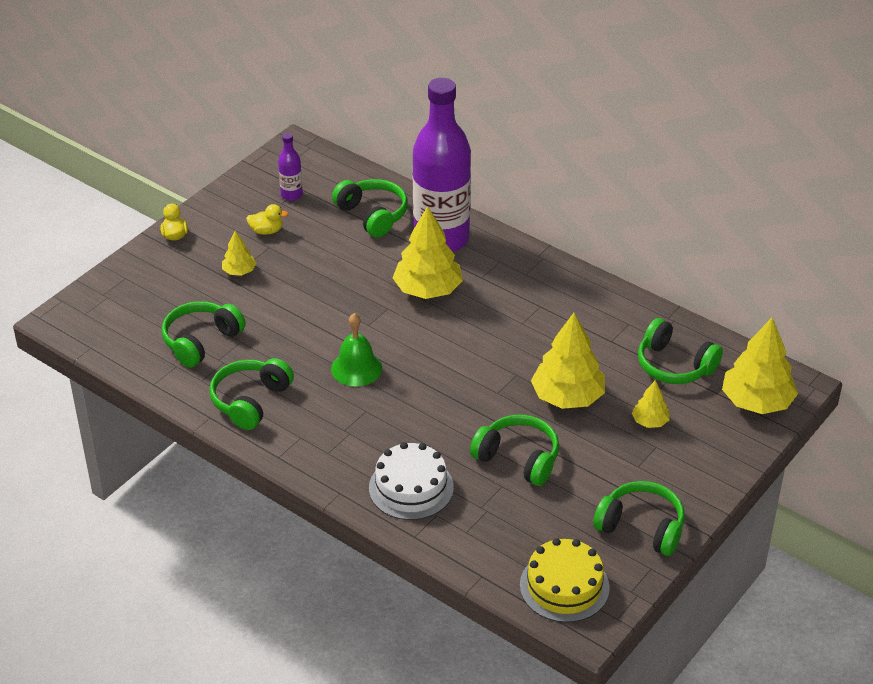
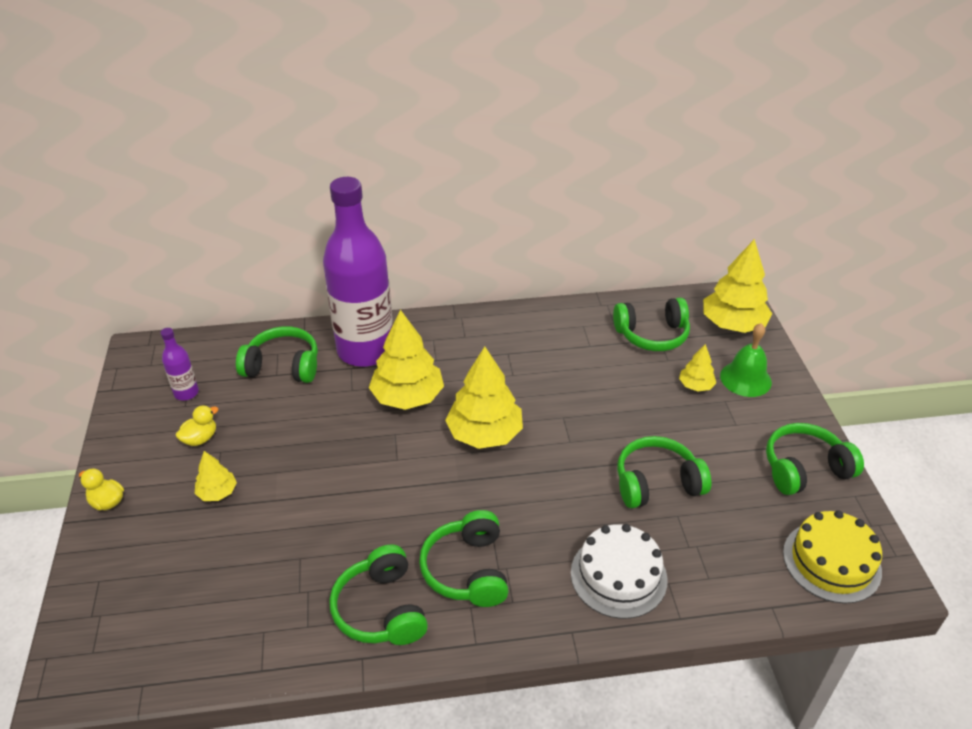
camera: 45 degrees left, 0 degrees up
(201, 341) = (259, 587): green headphones -> green headphones (467, 570)
(356, 368) = (436, 504): green bell -> green bell (745, 379)
(567, 397) = (620, 408): yellow tree -> yellow tree (484, 434)

